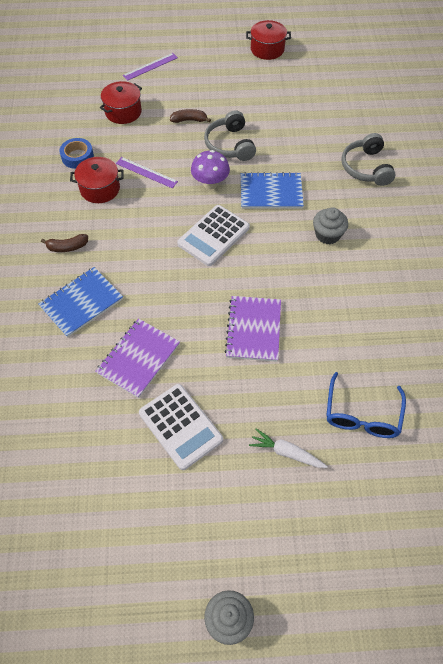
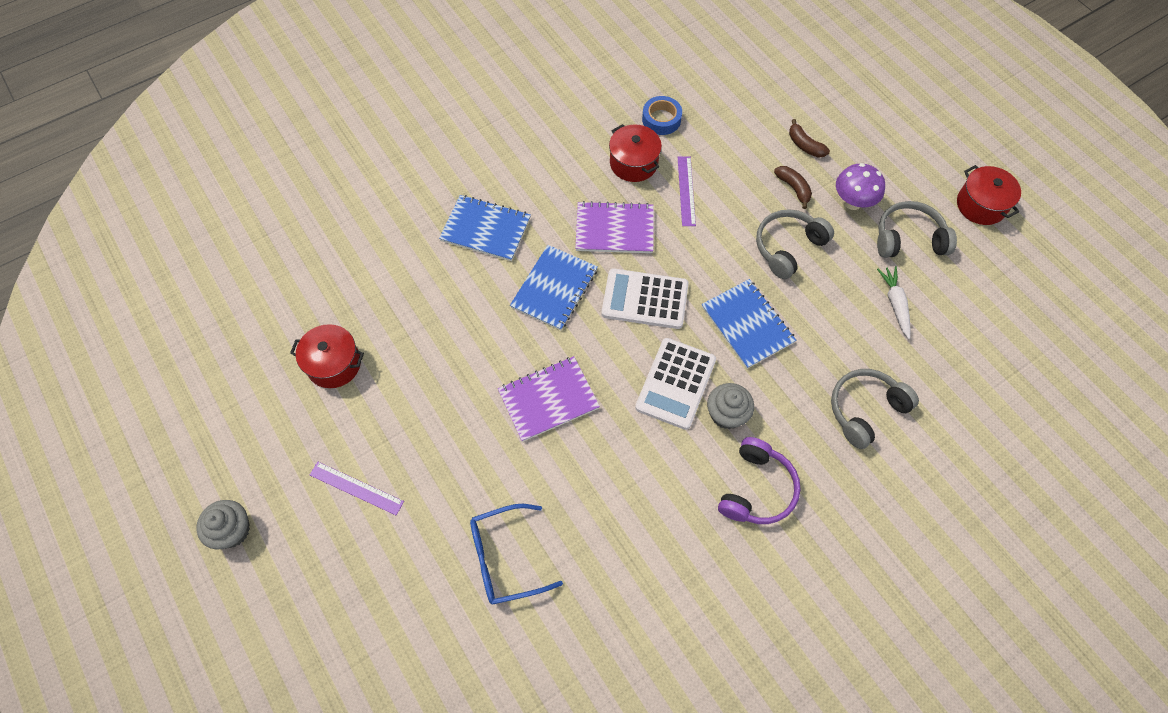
camera: 60 degrees right, 5 degrees up
(67, 247) = (542, 179): brown banana -> brown banana (804, 145)
(123, 112) = (755, 121): red pot -> red pot (334, 364)
(138, 358) = (452, 313): purple notebook -> purple notebook (614, 229)
(150, 66) = (846, 106): purple ruler -> purple ruler (356, 488)
(166, 283) = (554, 288): none -> blue notebook
(180, 426) = (399, 390): white calculator -> white calculator (675, 384)
(210, 183) = (715, 258): purple mushroom -> purple mushroom (852, 202)
(266, 89) = (908, 239): none -> grey headphones
(286, 453) = (421, 502): white carrot -> white carrot (895, 304)
(388, 246) = (756, 489): none -> purple headphones

